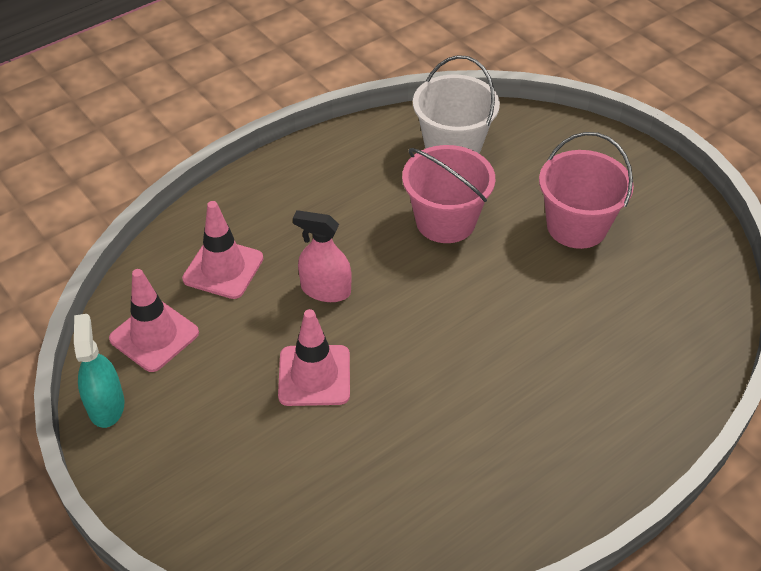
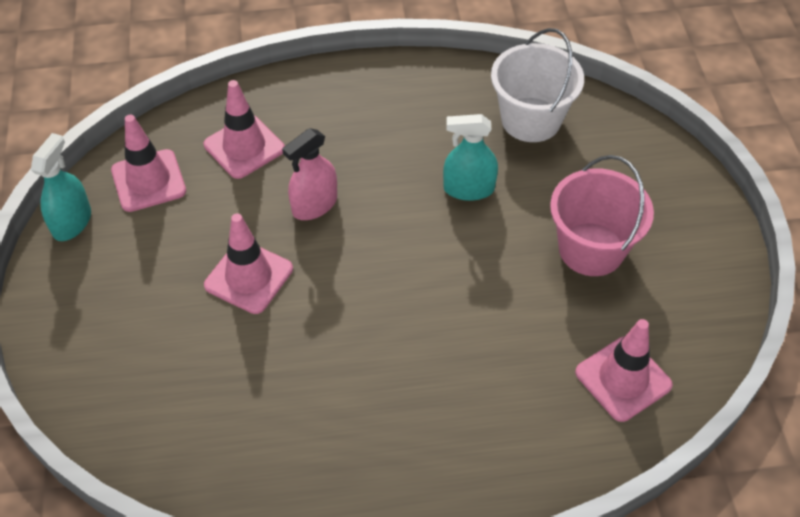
camera: 30 degrees right, 5 degrees up
(325, 290) = (314, 205): pink spray bottle -> pink spray bottle turned 90 degrees counterclockwise
(445, 221) = (469, 189): pink bucket -> turquoise spray bottle
(675, 312) = (623, 379): none -> pink traffic cone

